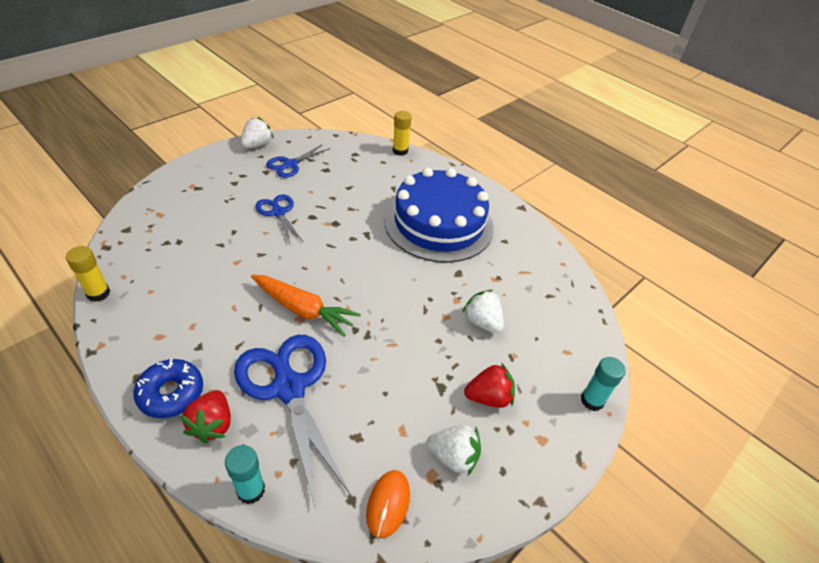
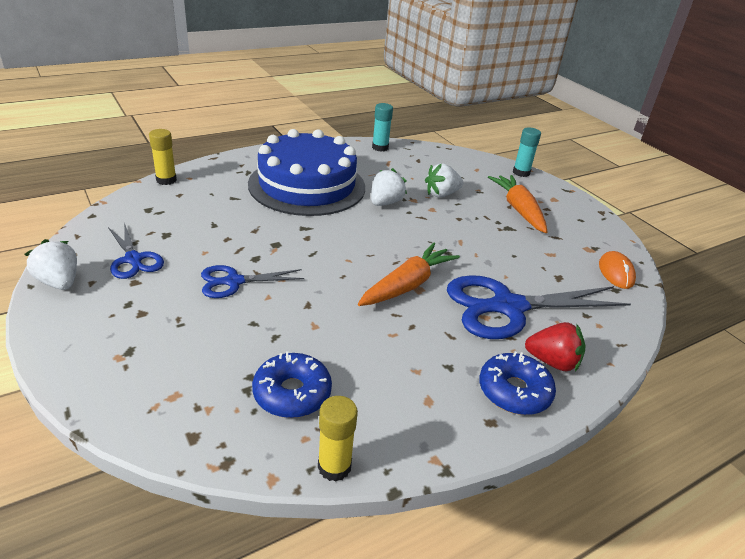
camera: 75 degrees left, 10 degrees down
(163, 263) = (292, 393): none -> blue donut
(251, 490) = (617, 342): turquoise glue stick -> turquoise glue stick (380, 147)
(388, 504) = (616, 272): orange mouse -> orange mouse turned 60 degrees clockwise
(453, 456) = (572, 236): white strawberry -> white strawberry (385, 203)
(488, 397) = (518, 210): red strawberry -> orange carrot

